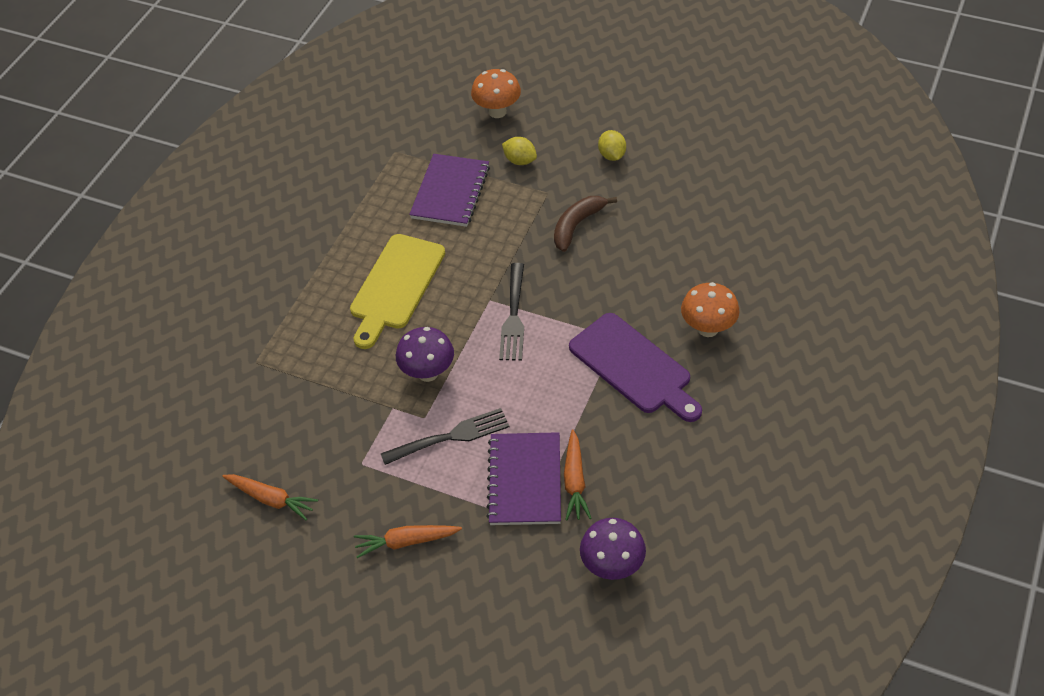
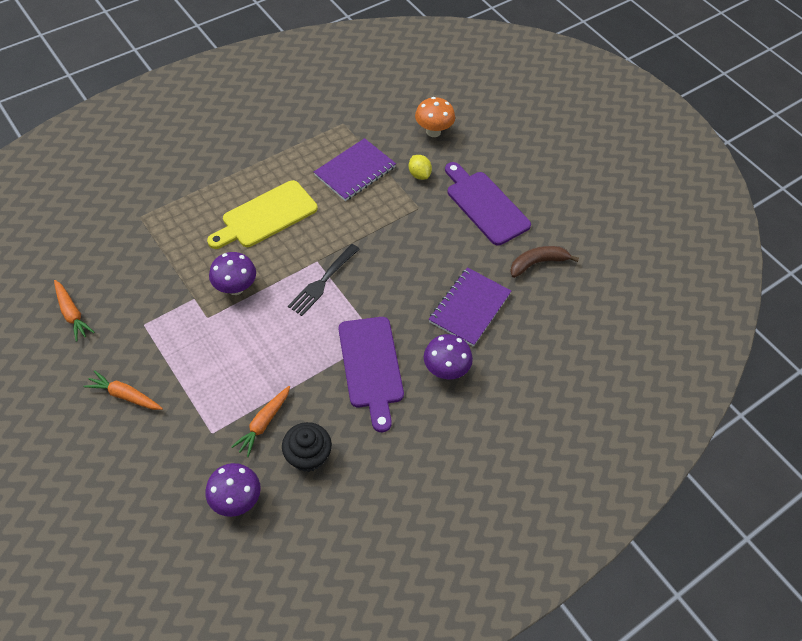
camera: 25 degrees right, 5 degrees up
(450, 437) = (212, 341): black fork -> none
(525, 480) = (232, 402): purple notebook -> purple notebook (469, 308)
(577, 225) = (419, 242): brown banana -> brown banana (537, 263)
(612, 155) = (485, 205): yellow lemon -> purple cutting board
(645, 484) = (308, 456): none -> black cupcake
(708, 328) = (445, 370): orange mushroom -> purple mushroom

